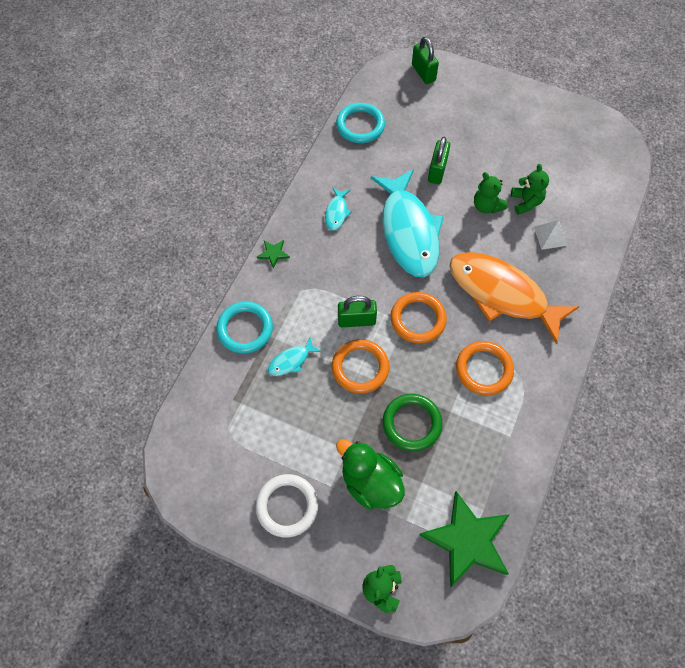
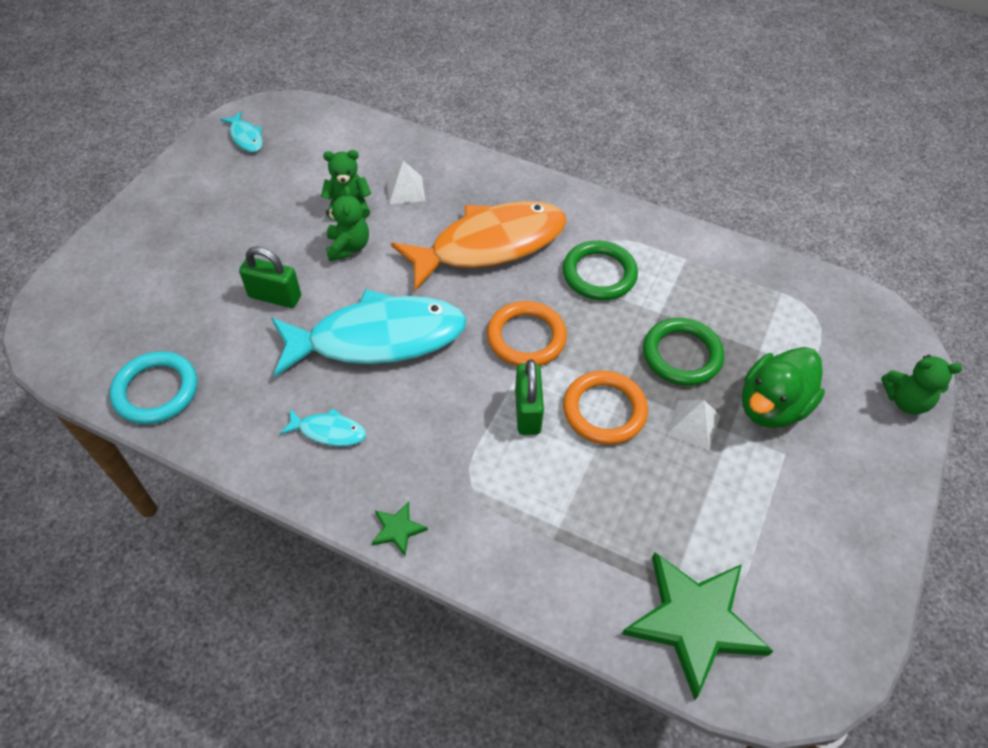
camera: 90 degrees left, 10 degrees down
(245, 329) = (543, 574): turquoise ring -> none
(287, 506) = (825, 510): white ring -> none
(291, 361) = (598, 503): turquoise fish -> turquoise fish (246, 137)
(351, 425) = (693, 425): none -> white pyramid
(423, 73) = (74, 299): green padlock -> none
(467, 540) = (822, 310): green star -> green star (694, 621)
(484, 369) = (599, 274): orange ring -> green ring
(486, 206) = (348, 247): green teddy bear -> green teddy bear turned 60 degrees counterclockwise
(502, 294) = (489, 245): orange fish -> orange fish turned 150 degrees counterclockwise

